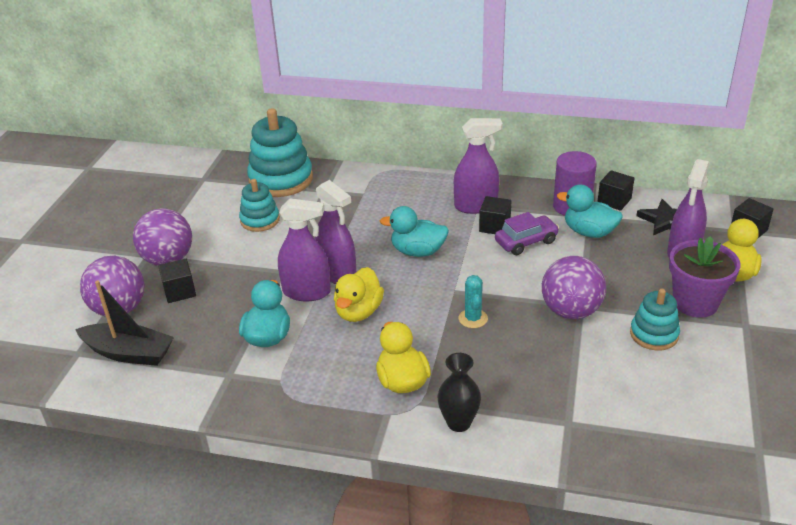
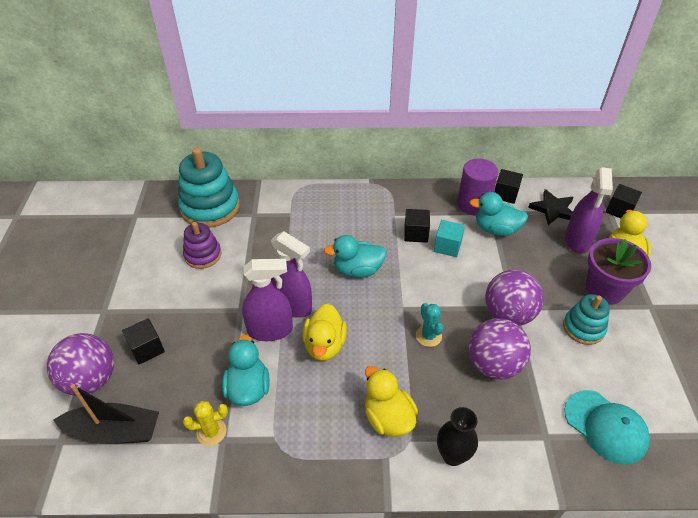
camera: 15 degrees left, 10 degrees up
(168, 259) = (125, 313): purple ball -> purple ball (493, 364)
(220, 367) = (211, 432): none -> yellow cactus
(260, 220) = (203, 255): turquoise stacking toy -> purple stacking toy
(476, 206) = (393, 214): purple spray bottle -> none
(526, 242) = (447, 246): purple car -> turquoise cube
(641, 424) = (605, 426): none -> turquoise cap

